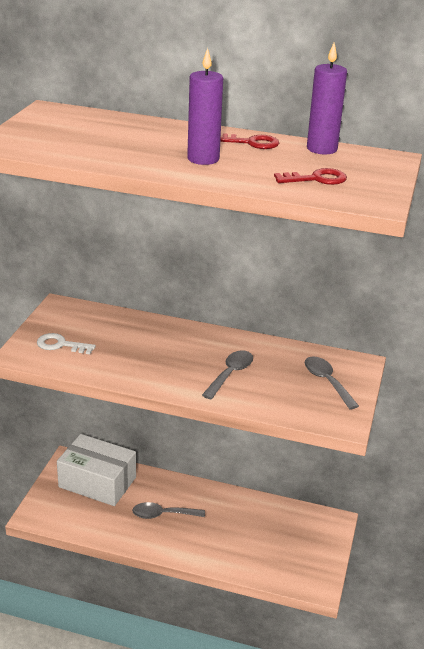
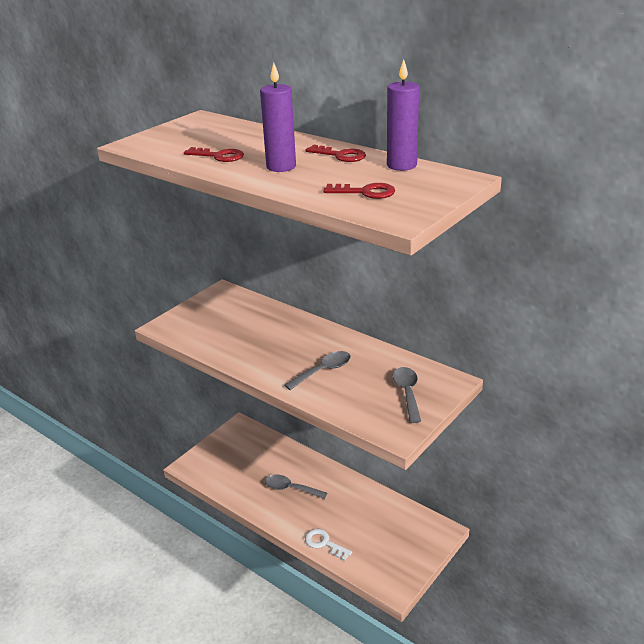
camera: 25 degrees right, 0 degrees up
(60, 345) = (200, 323): white key -> white key (324, 543)
(97, 482) = (252, 449): white box -> none
(122, 152) = (219, 156): none -> red key

